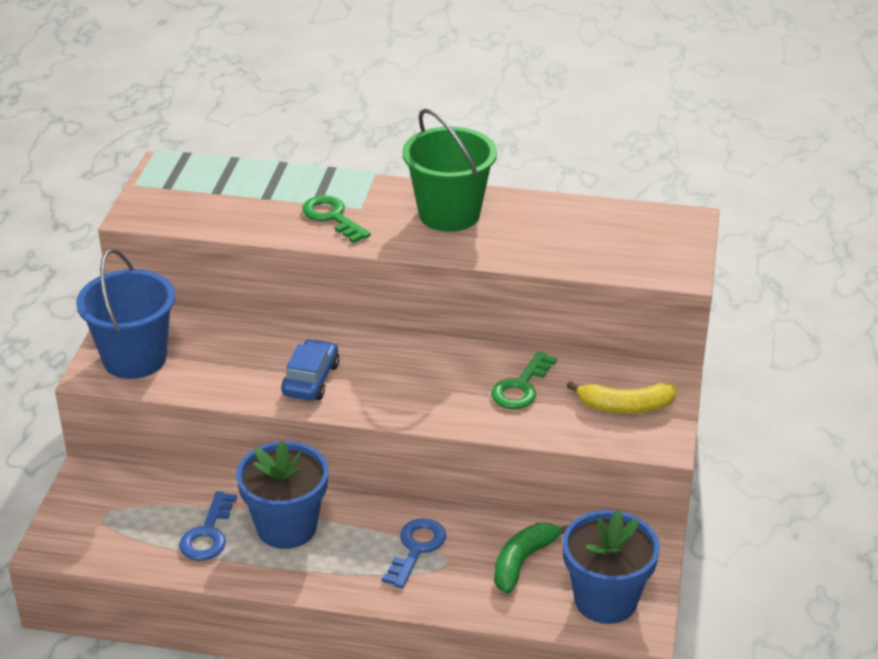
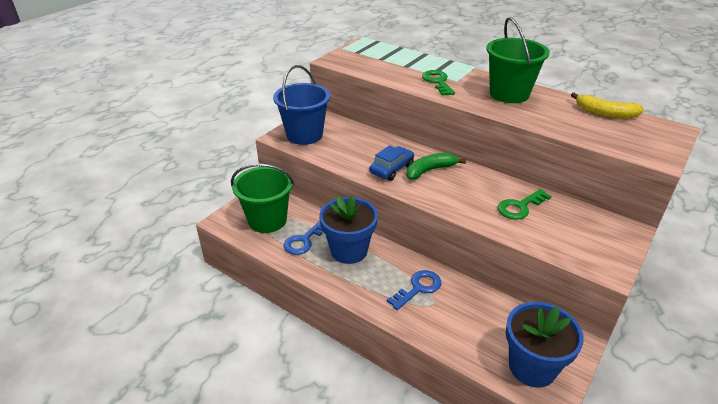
camera: 25 degrees right, 0 degrees up
(127, 520) = (267, 220): none -> green bucket
(523, 561) = (484, 319): green banana -> green banana (430, 170)
(625, 407) = (589, 238): yellow banana -> yellow banana (605, 113)

